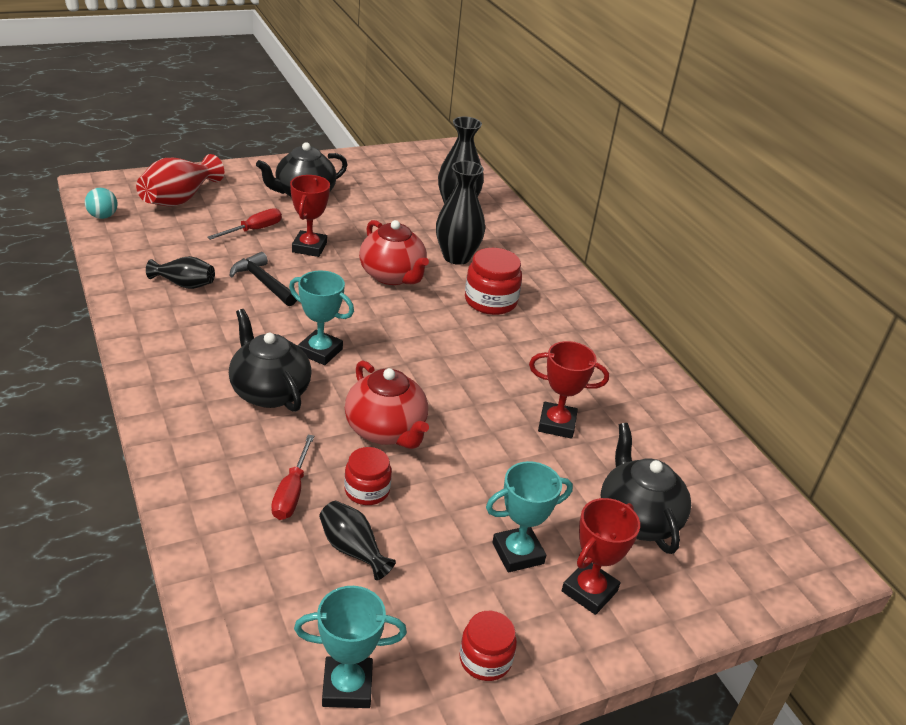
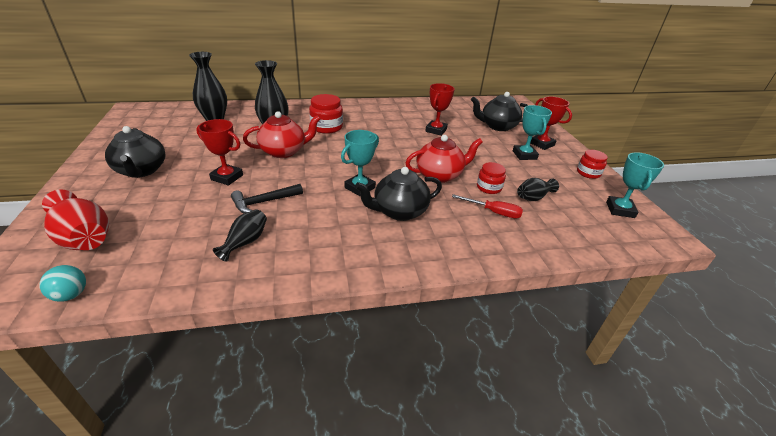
camera: 75 degrees left, 0 degrees up
(254, 230) = (180, 199): red screwdriver -> none

